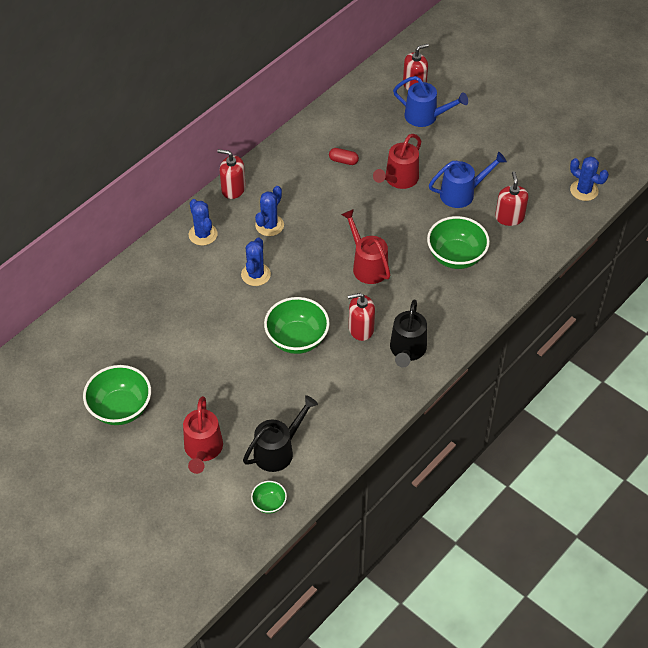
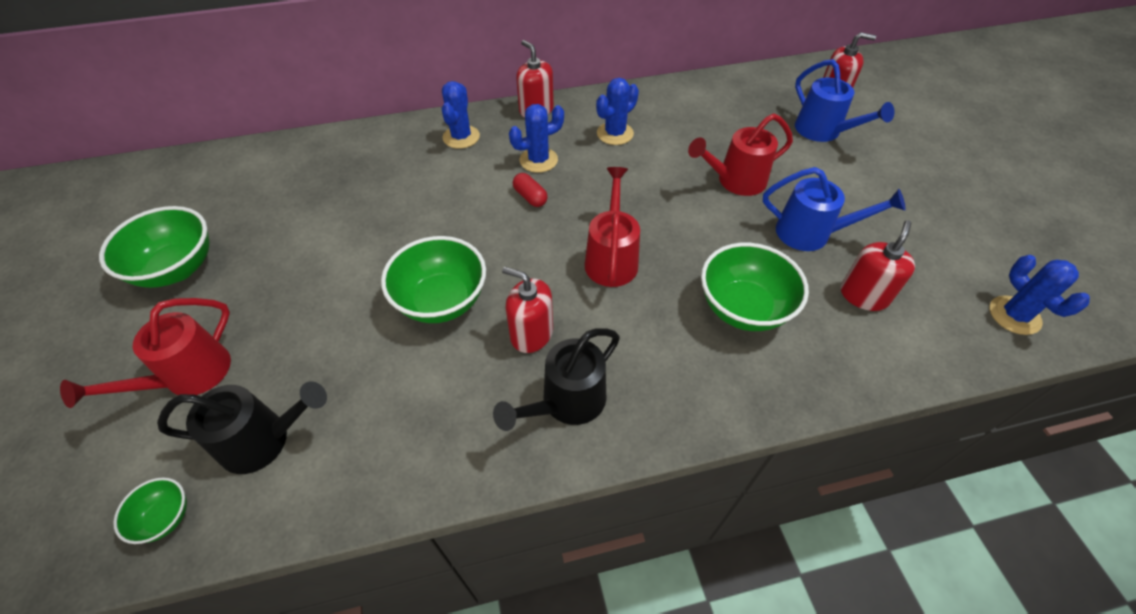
camera: 35 degrees right, 0 degrees up
(256, 274) = (472, 202): blue cactus -> blue cactus (615, 133)
(343, 161) = (683, 134): red capsule -> red capsule (530, 197)

